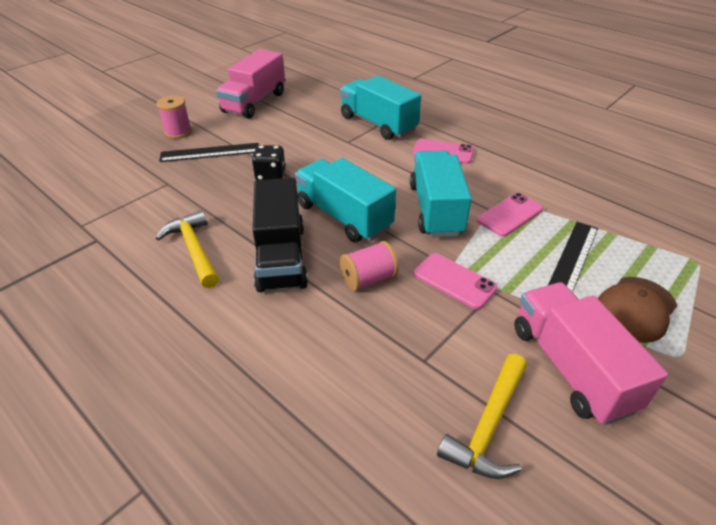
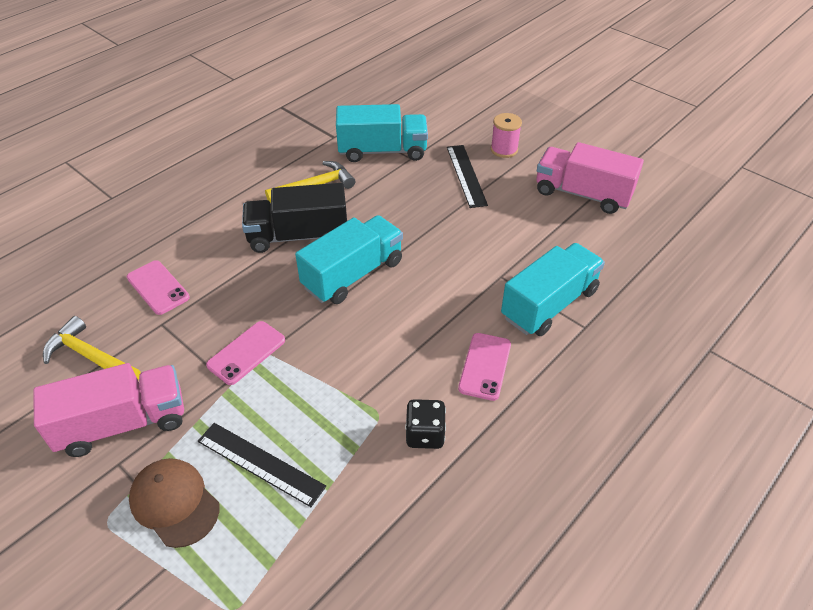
camera: 90 degrees right, 5 degrees up
(270, 175) = (425, 220): black dice -> black dice (425, 434)
(368, 279) = (261, 292): pink spool -> none
(436, 209) = (360, 348): turquoise truck -> turquoise truck (382, 151)
(510, 215) = (346, 417): pink phone -> pink phone (158, 287)

